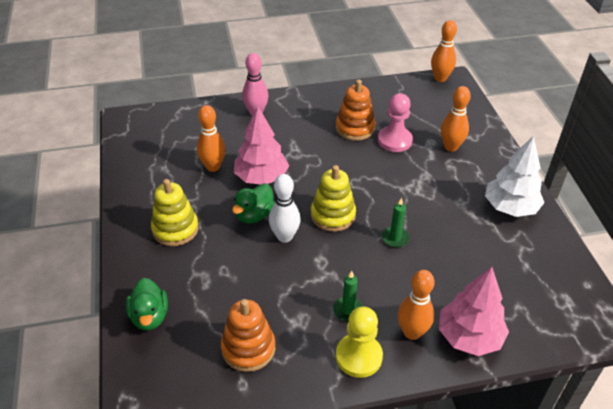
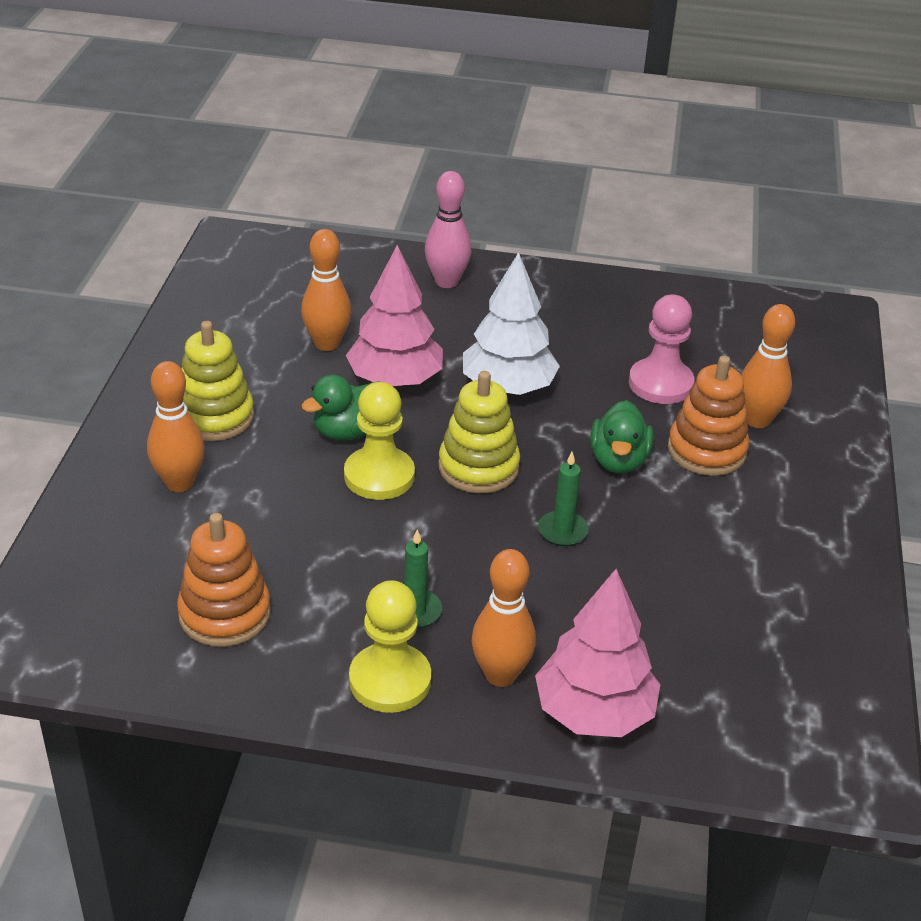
camera: 20 degrees right, 5 degrees down
(150, 316) = (105, 525): green duck -> green duck (618, 461)
(284, 237) = (379, 476): white bowling pin -> yellow pawn
(355, 128) = (602, 347): orange stacking toy -> orange stacking toy (706, 450)
(440, 78) = (812, 306): orange bowling pin -> orange bowling pin (179, 483)
(510, 207) = (804, 544): white tree -> white tree (508, 387)

